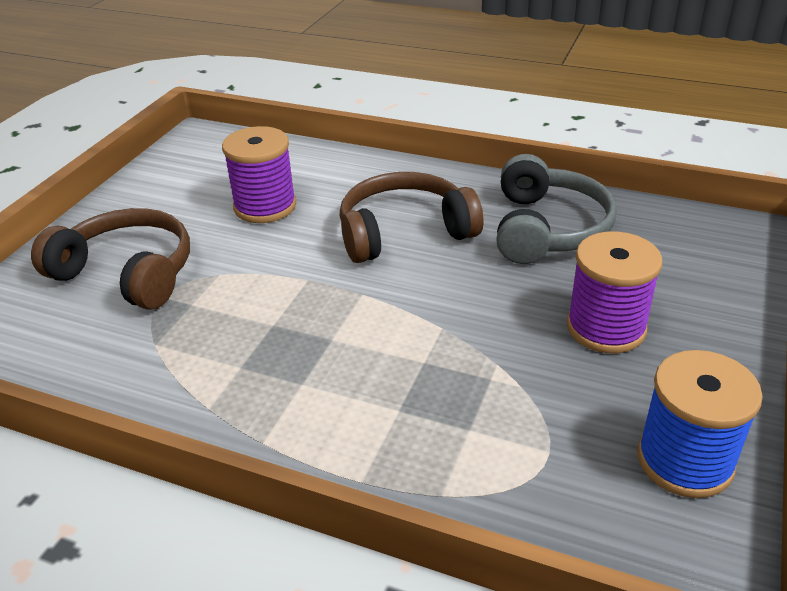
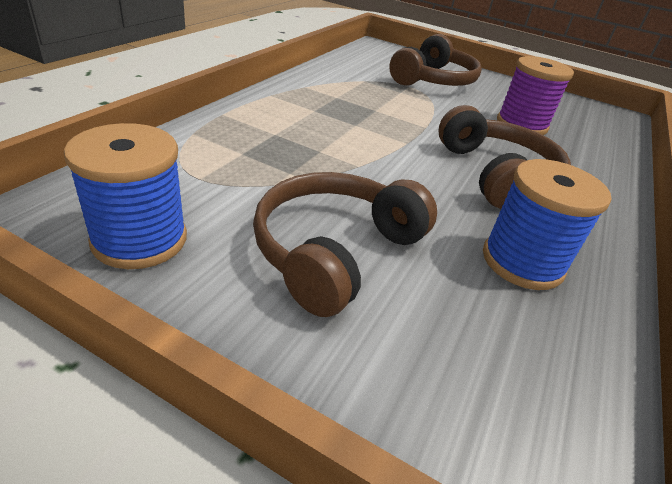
camera: 90 degrees right, 0 degrees up
(547, 228) = (522, 262): grey headphones -> blue spool
(606, 328) = (336, 251): purple spool -> brown headphones

